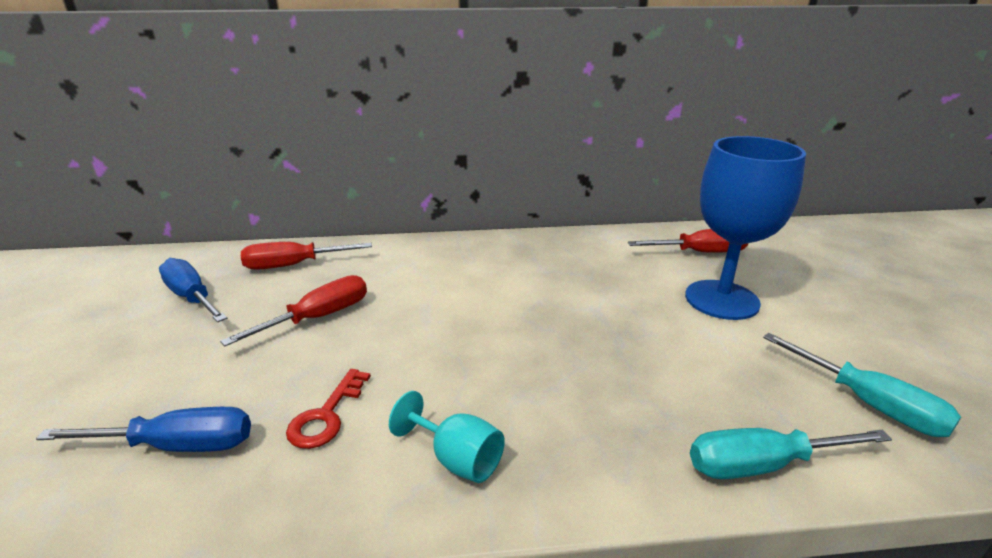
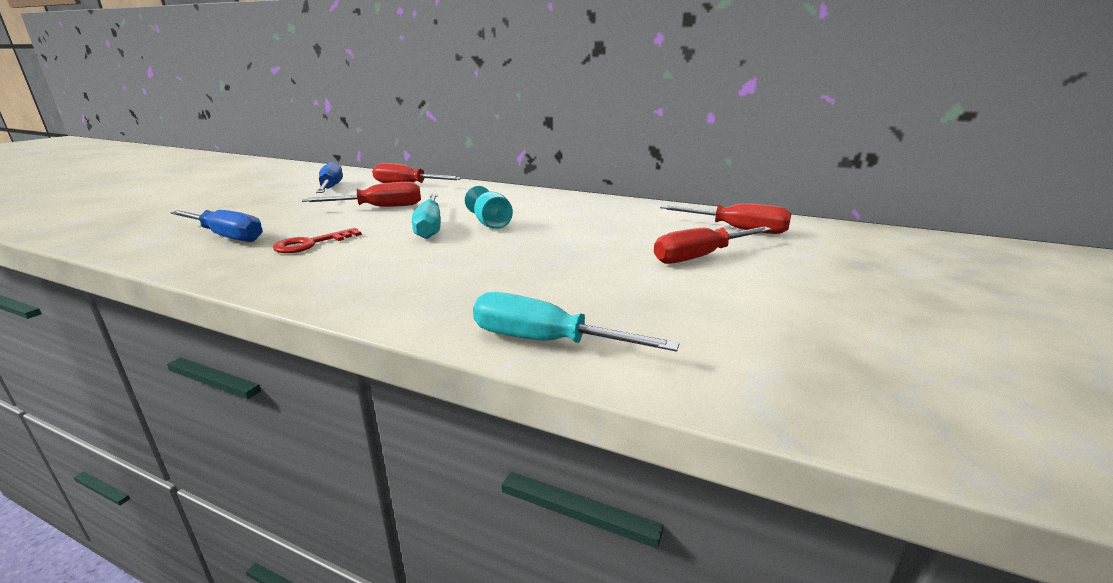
camera: 30 degrees right, 5 degrees down
(457, 459) = (344, 277): turquoise goblet -> turquoise goblet (490, 223)
(721, 300) = (700, 257): blue goblet -> red screwdriver
(867, 403) = (726, 342): turquoise screwdriver -> turquoise screwdriver (430, 227)

